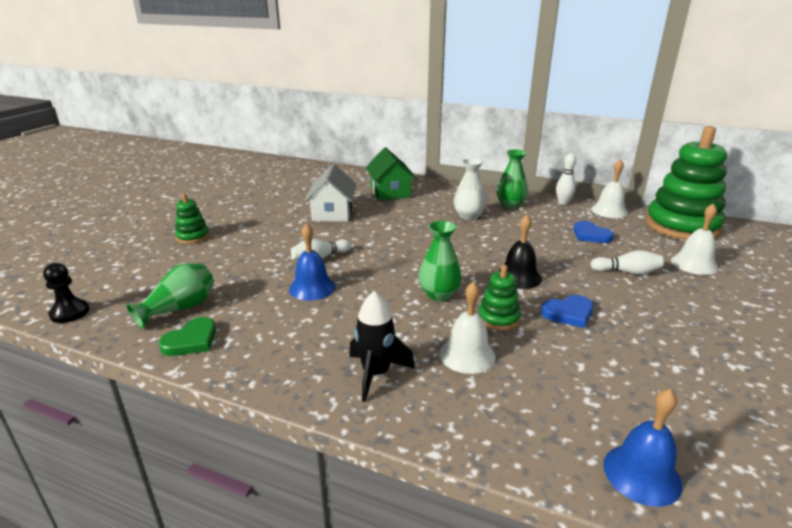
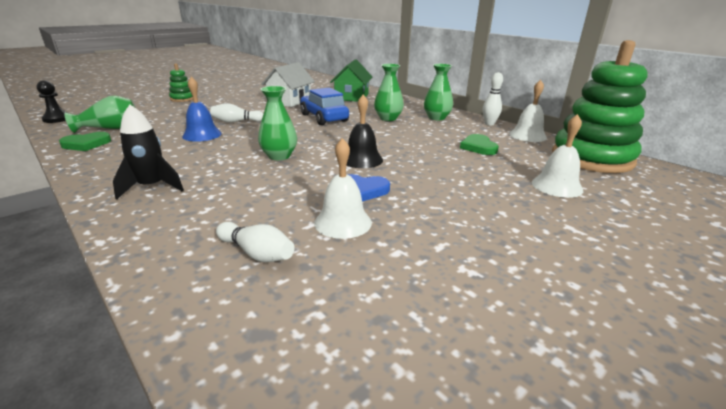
camera: 25 degrees right, 0 degrees up
(406, 230) = (324, 118): none -> blue car
(467, 355) = (232, 194): white bell -> white bell (343, 222)
(468, 216) = (388, 118): white vase -> green vase
(498, 318) = (297, 179): green stacking toy -> none
(590, 235) = (478, 147): blue heart -> green heart
(627, 272) = (470, 177): white bowling pin -> white bowling pin (256, 253)
(642, 474) = (220, 313): blue bell -> none

